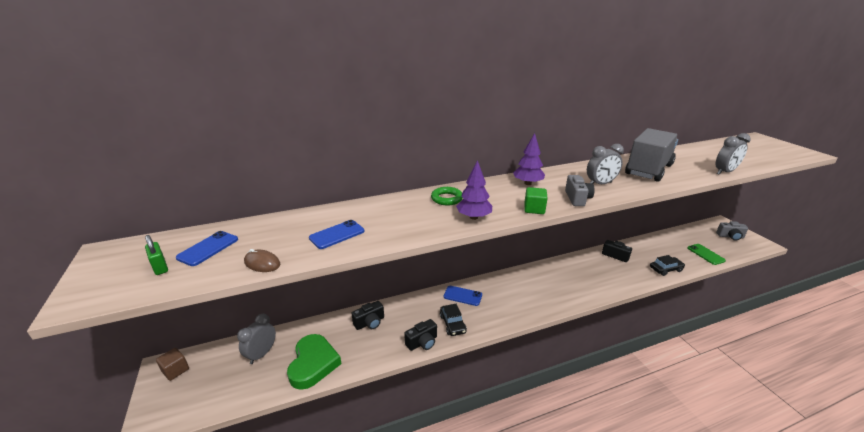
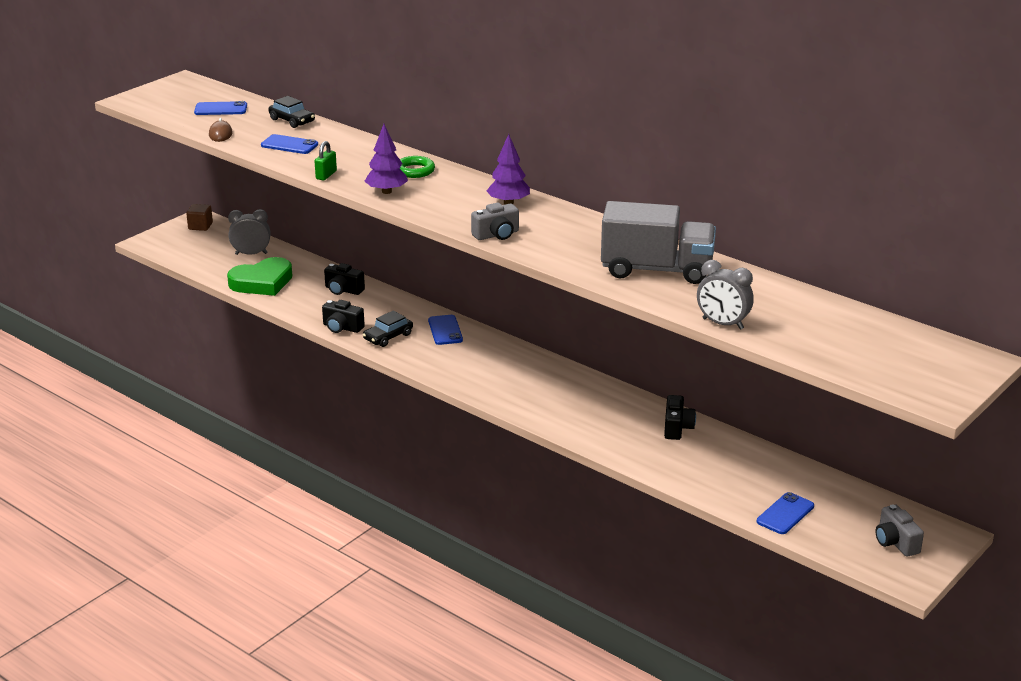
camera: 60 degrees right, 0 degrees up
(160, 267) = (183, 105): green padlock -> green padlock (326, 175)
(534, 209) = (440, 216): green cube -> none
(600, 184) = (560, 243): grey clock -> none
(665, 269) = (685, 476): black car -> black car (292, 120)
(705, 254) = (785, 514): green phone -> blue phone

